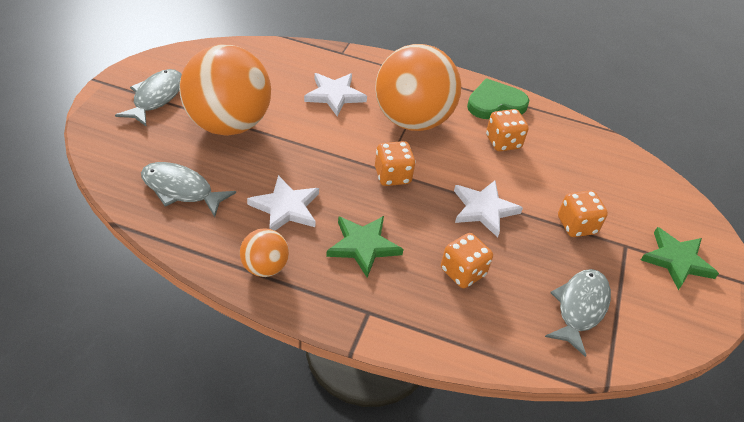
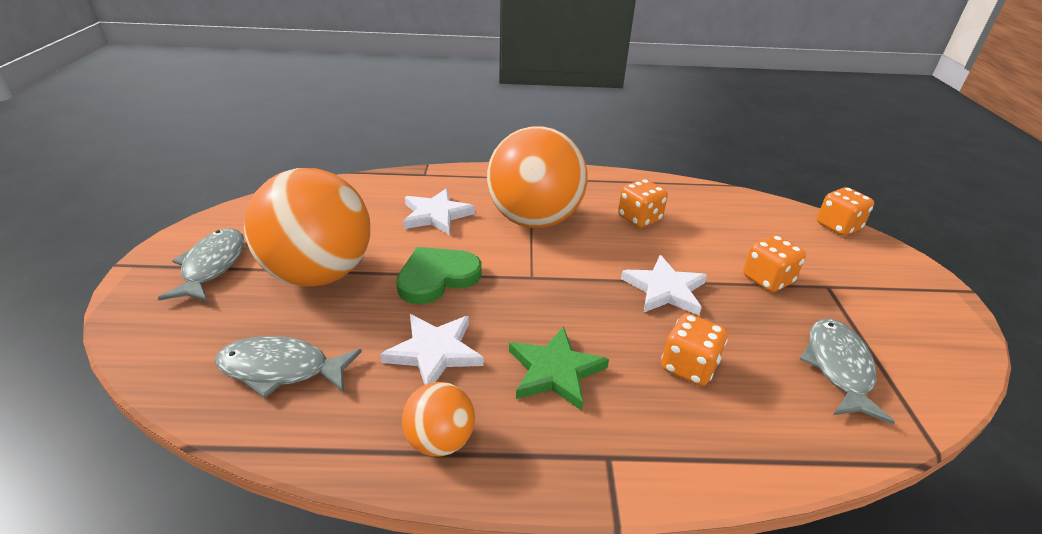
camera: 15 degrees left, 10 degrees down
(392, 176) = (545, 281): orange dice -> orange dice (837, 226)
(495, 103) = (608, 186): green heart -> green heart (437, 277)
(676, 260) = (885, 287): green star -> none

